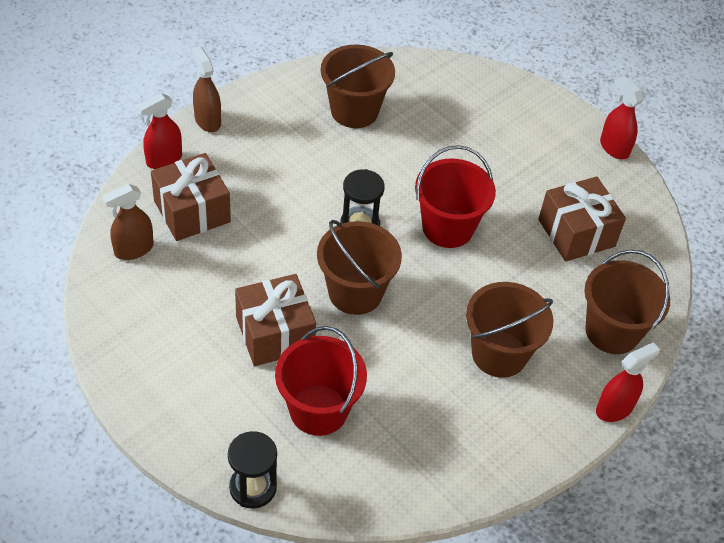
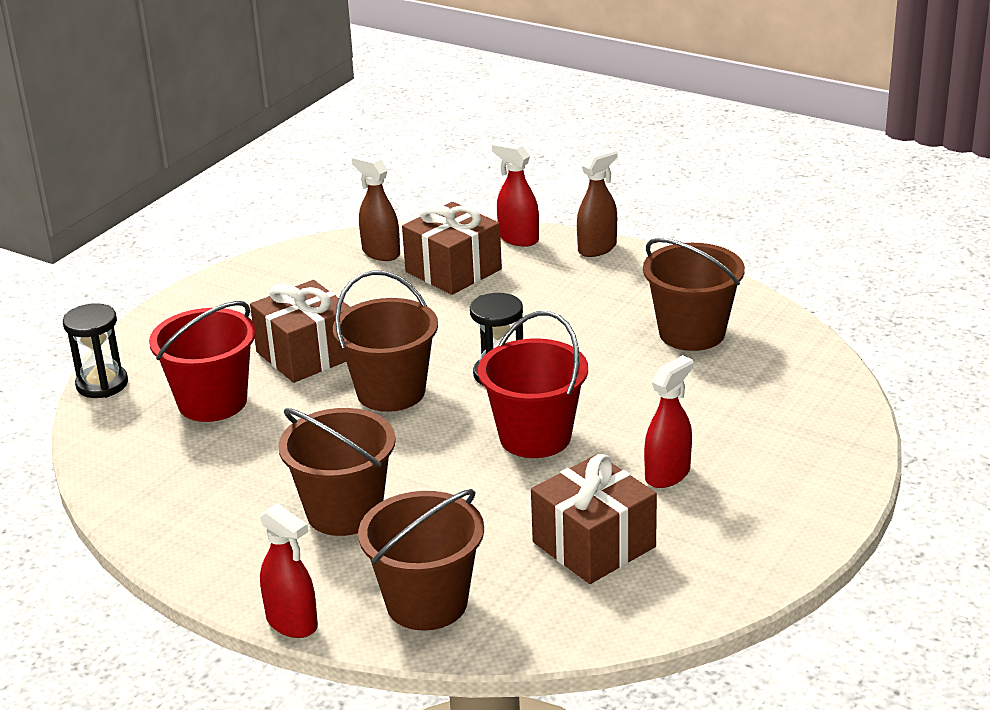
camera: 80 degrees right, 20 degrees down
(614, 148) = (797, 556): red spray bottle -> red spray bottle (668, 474)

